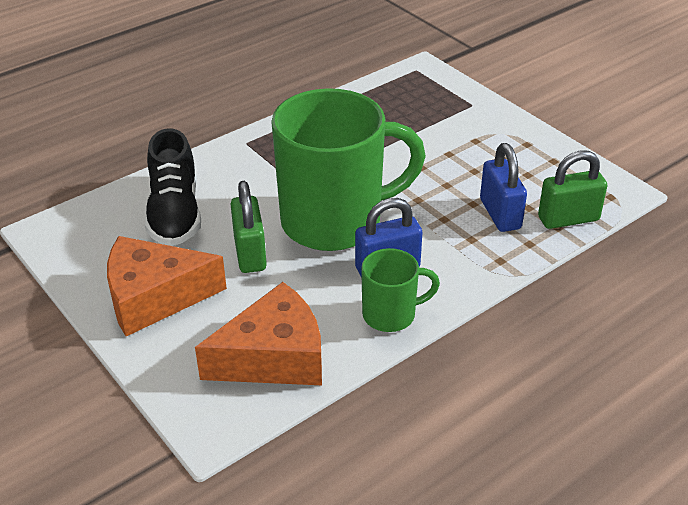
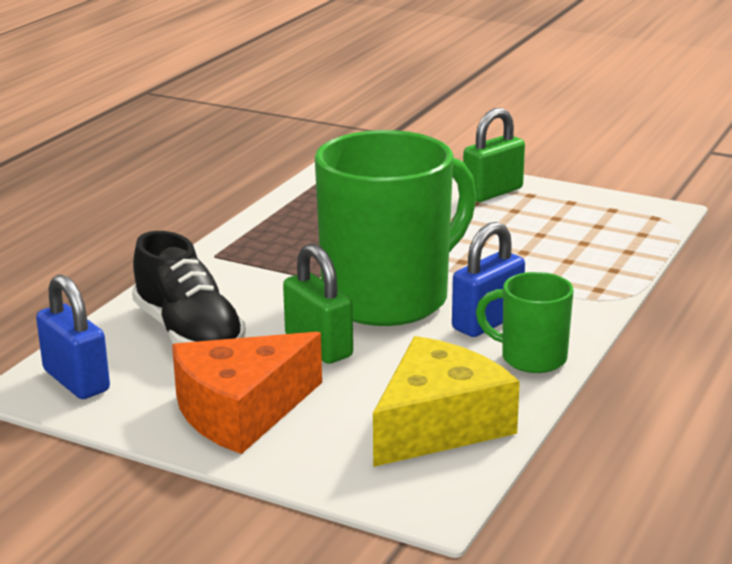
camera: 25 degrees left, 15 degrees down
(274, 357) = (439, 425): orange cheese -> yellow cheese
(391, 315) = (531, 358): green mug -> green mug turned 120 degrees counterclockwise
(500, 214) = (560, 254): blue padlock -> blue padlock (76, 381)
(568, 219) = (632, 242): green padlock -> green padlock (492, 192)

